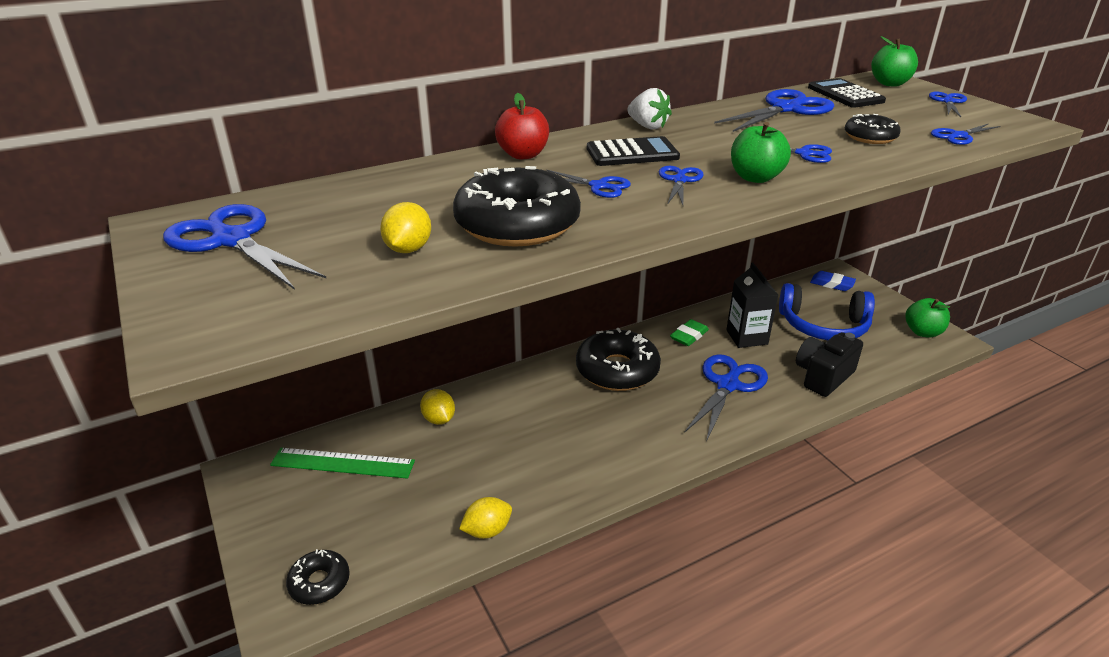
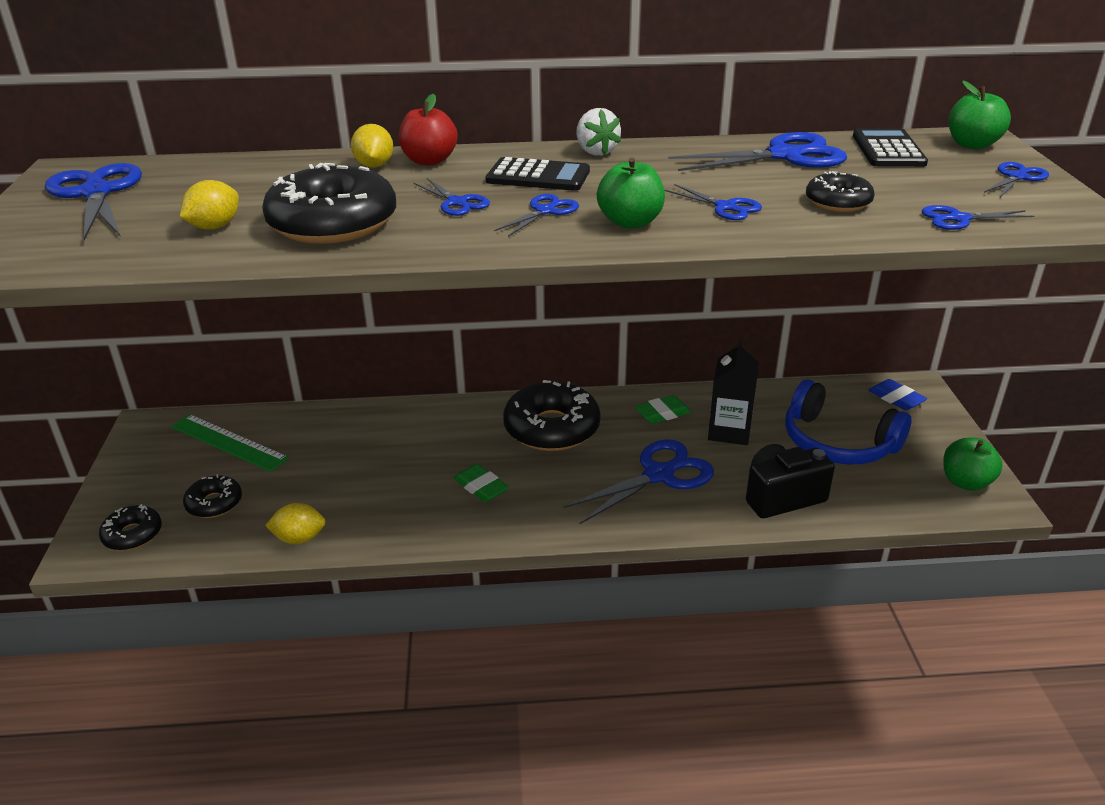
camera: 25 degrees right, 0 degrees up
(378, 525) = (214, 503): none -> black donut
(439, 419) = (340, 428): yellow lemon -> yellow lemon (374, 166)
(603, 435) = (481, 487): none -> green eraser

